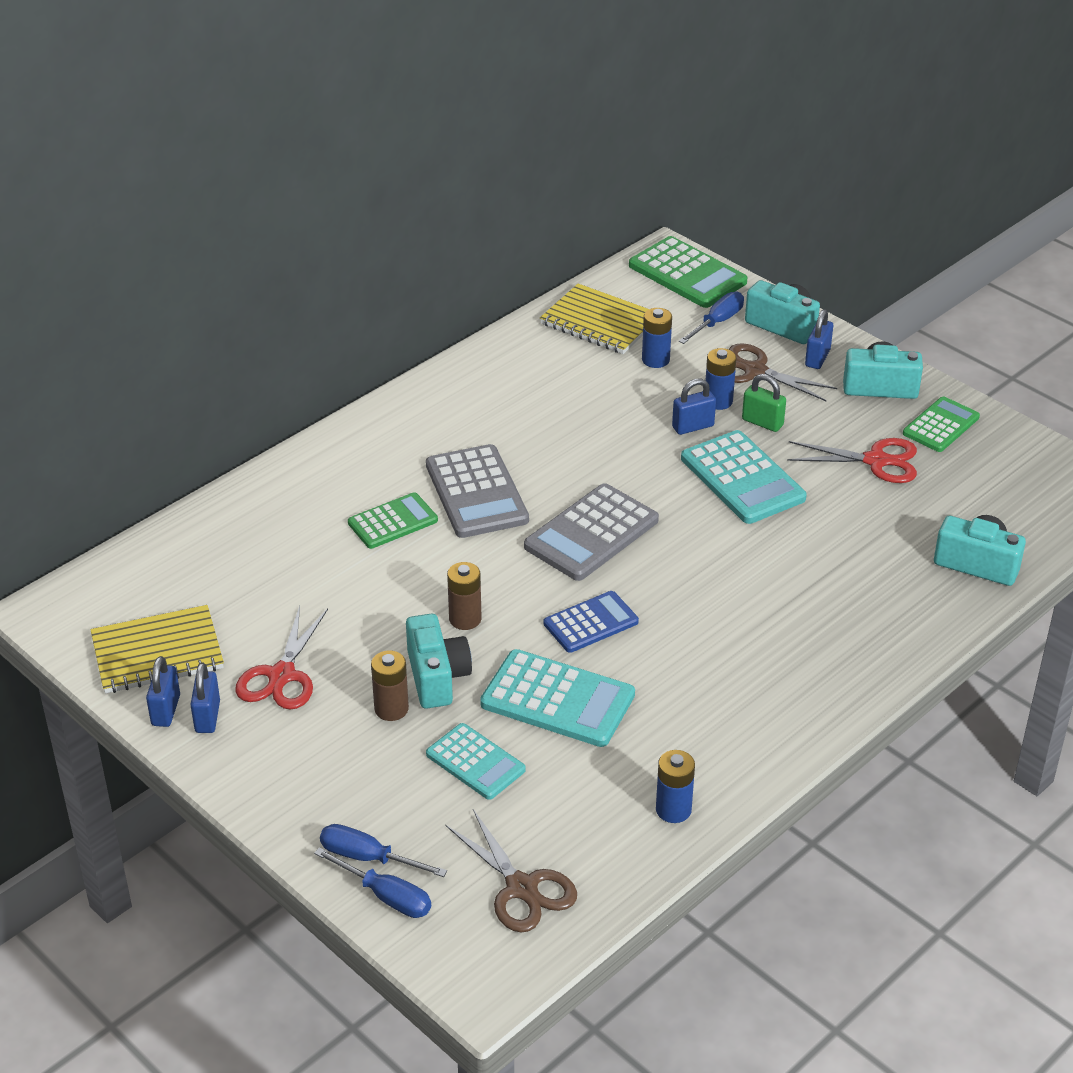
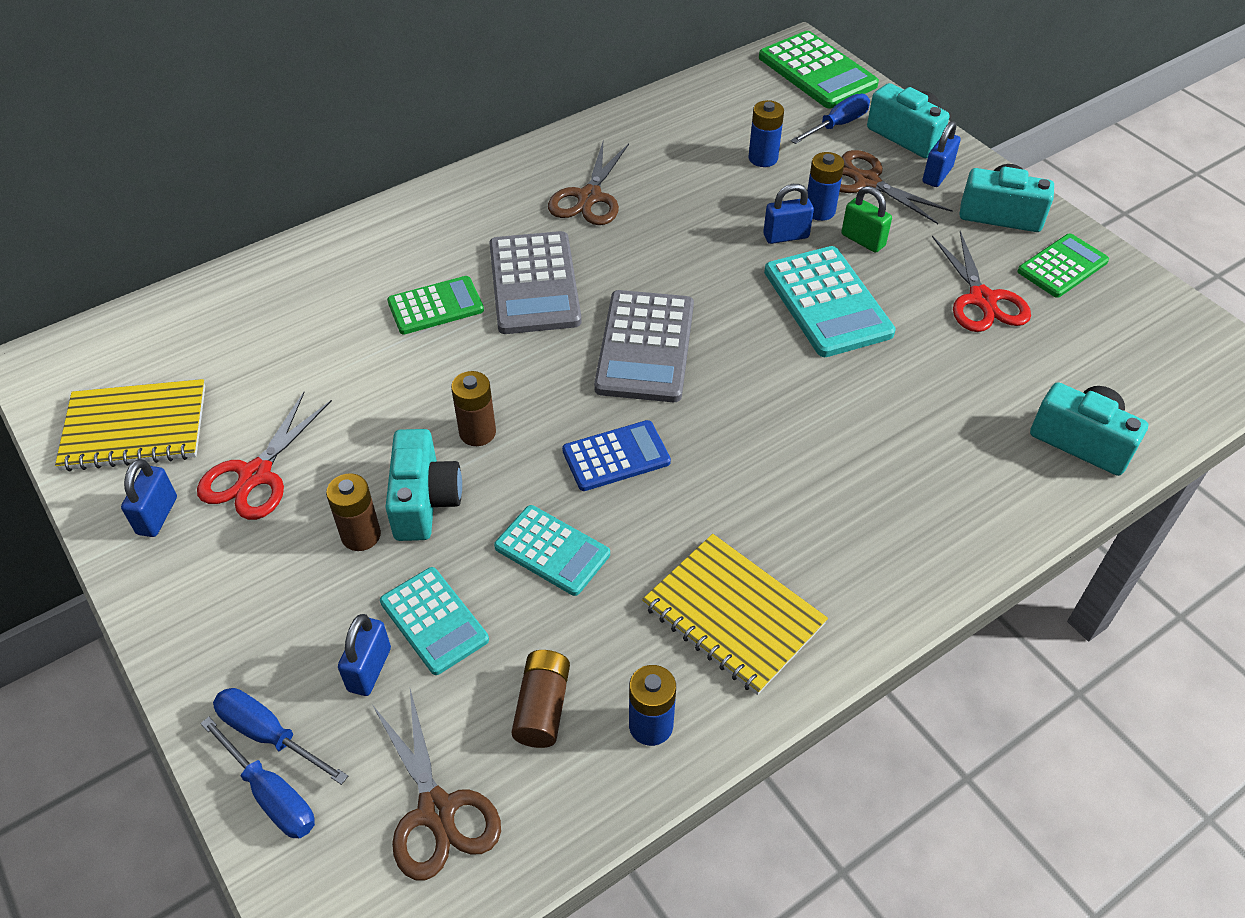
camera: 10 degrees right, 10 degrees up
(166, 710) = (116, 501): blue padlock -> blue padlock (369, 669)
(504, 412) = (589, 197): none -> brown scissors
(557, 700) = (552, 551): turquoise calculator -> turquoise calculator, size x0.64
(583, 809) = (542, 707): none -> brown battery
(591, 533) = (645, 347): grey calculator -> grey calculator turned 45 degrees counterclockwise
(600, 322) = (714, 112): yellow notebook -> yellow notebook (733, 615)
(876, 461) = (982, 299): red scissors -> red scissors turned 60 degrees clockwise

